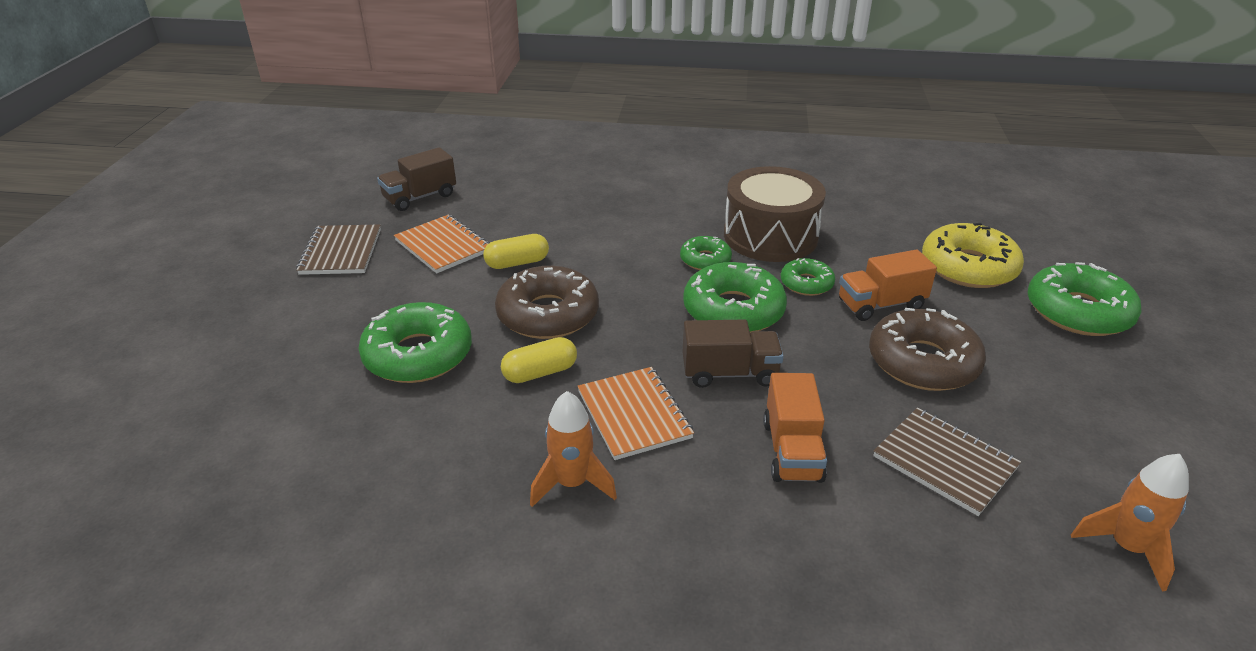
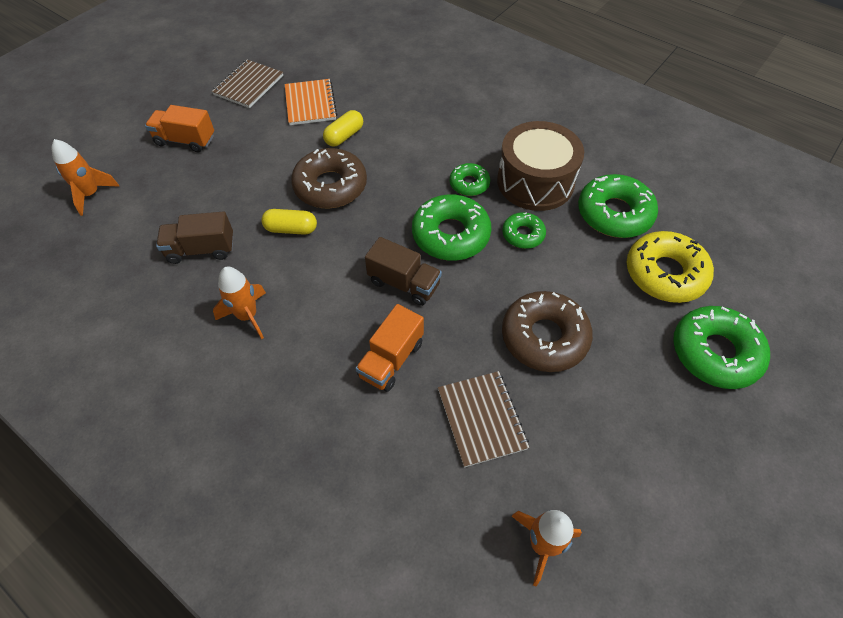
camera: 30 degrees right, 20 degrees up
(201, 441) = (91, 194): none -> orange rocket
(418, 355) = (234, 184): green donut -> green donut (614, 214)
(420, 197) = (326, 56): brown truck -> brown truck (201, 249)
(517, 263) = (344, 136): yellow capsule -> yellow capsule turned 60 degrees counterclockwise
(634, 414) = (320, 286): orange notebook -> none
(880, 305) = (560, 276): orange truck -> orange truck (185, 140)

